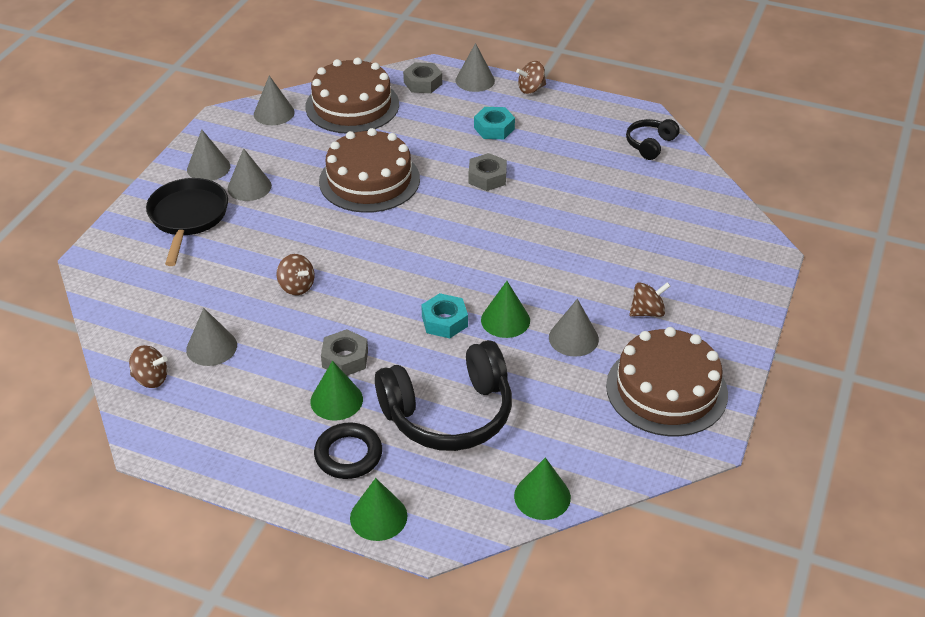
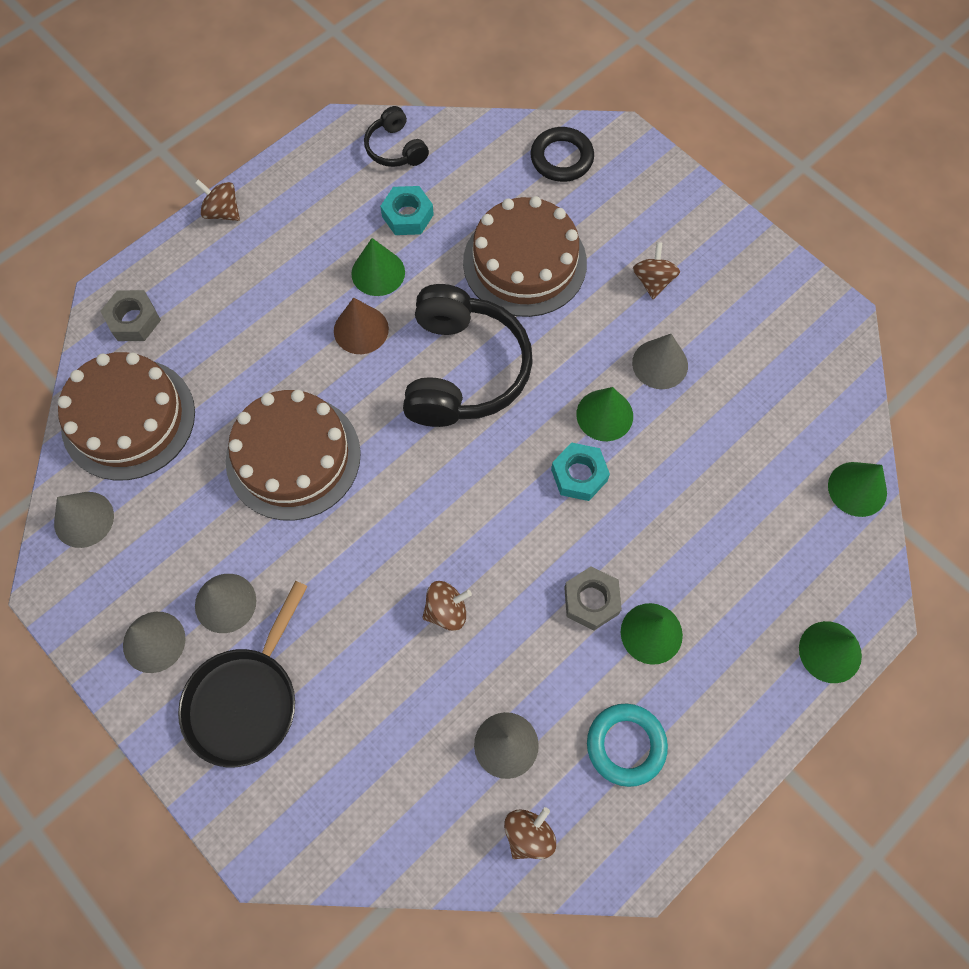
camera: 65 degrees left, 25 degrees up
(188, 217) = (246, 700): black pan -> black pan turned 90 degrees counterclockwise
(240, 411) = (626, 745): none -> turquoise ring
(348, 454) = (735, 650): black ring -> black ring (561, 158)
(449, 413) = (717, 527): black headphones -> black headphones (463, 370)
(475, 80) = (166, 262): grey cone -> none
(487, 177) = (361, 330): grey nut -> brown cone
(494, 128) = (274, 283): turquoise nut -> turquoise nut (407, 216)
(531, 89) = (222, 212): brown spinning top -> brown spinning top turned 120 degrees clockwise
(539, 170) = (378, 272): none -> green cone
(666, 389) = (764, 317): brown cake -> brown cake (524, 262)

